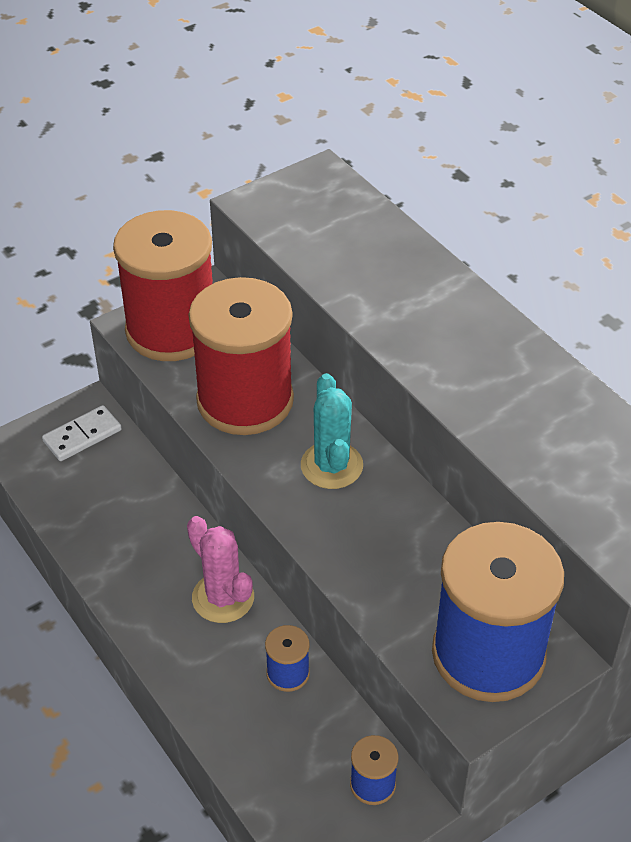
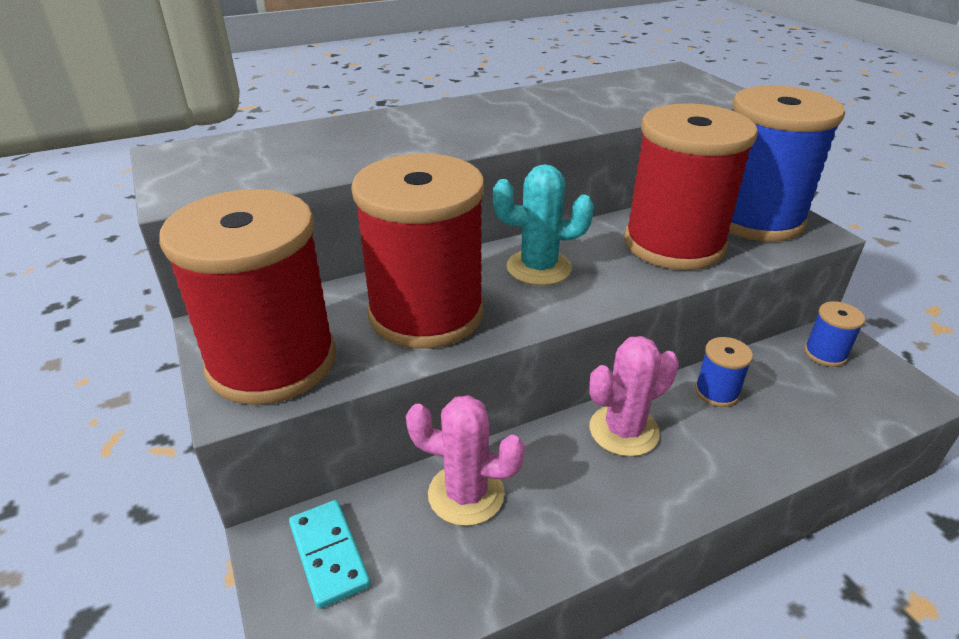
camera: 80 degrees left, 10 degrees down
(82, 436) = (328, 555): white domino -> turquoise domino
(140, 499) = (466, 494): none -> pink cactus
(405, 572) = (674, 244): none -> red spool

